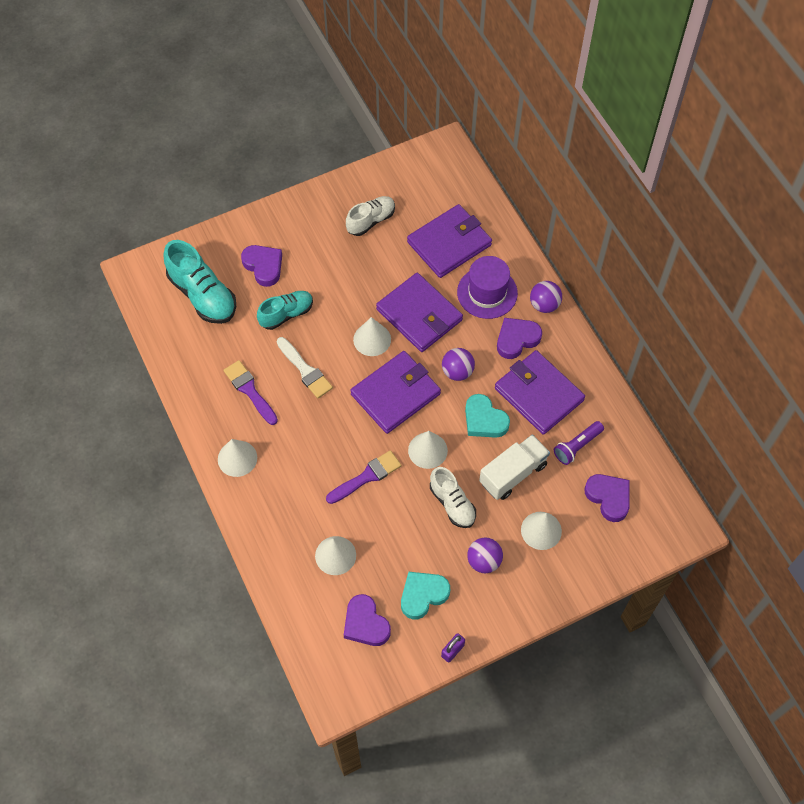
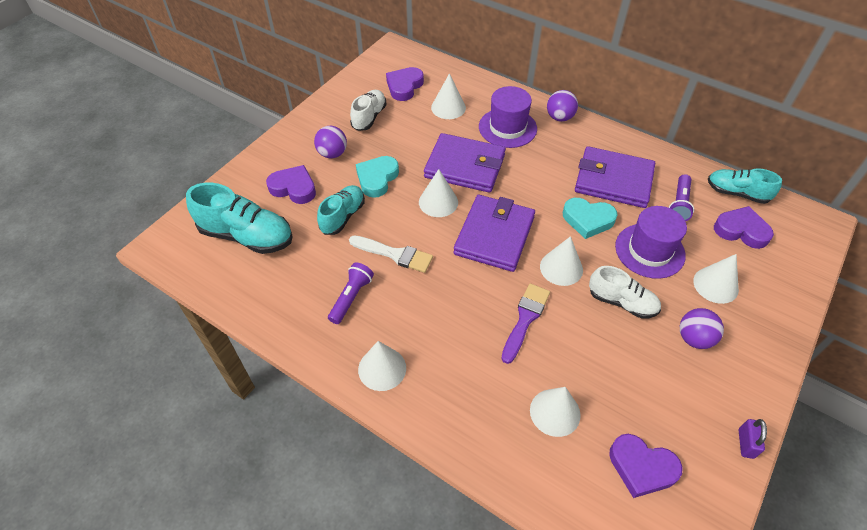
camera: 30 degrees left, 10 degrees down
(249, 390) = (351, 297): purple brush -> purple flashlight
(423, 595) = (670, 403): turquoise heart -> turquoise heart (377, 178)
(449, 244) = (448, 107): purple wallet -> white cone
(457, 372) = (533, 194): purple ball -> purple ball (332, 154)
(513, 474) = (649, 250): white truck -> purple hat
(516, 339) = (560, 149): purple heart -> purple heart (404, 86)
(639, 463) = (737, 193): none -> turquoise shoe

